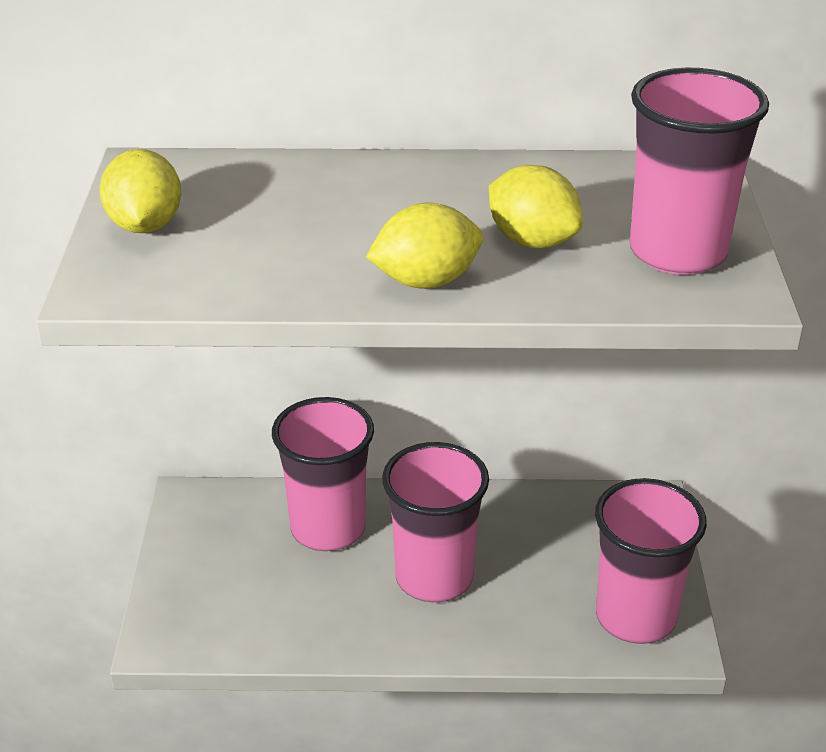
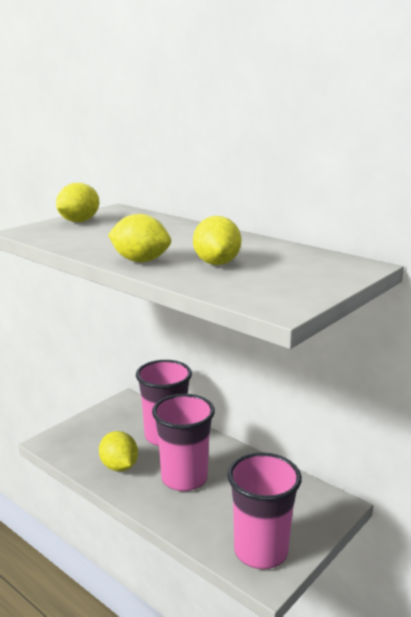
camera: 40 degrees right, 15 degrees down
(323, 613) = (119, 466): none -> yellow lemon
(677, 252) = (281, 286): pink cup -> none

